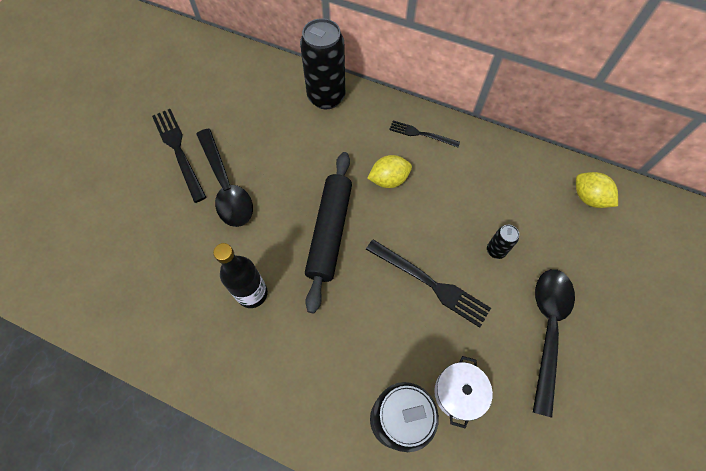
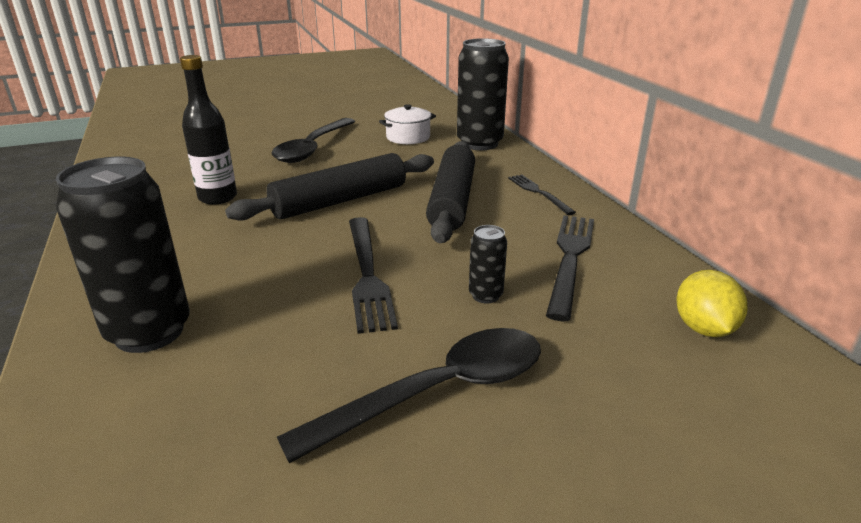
camera: 45 degrees right, 35 degrees down
(178, 151) = (315, 123): black fork -> black fork (570, 259)
(389, 180) = (452, 201): yellow lemon -> black rolling pin
(458, 393) = (238, 361): white pot -> white pot (408, 137)

